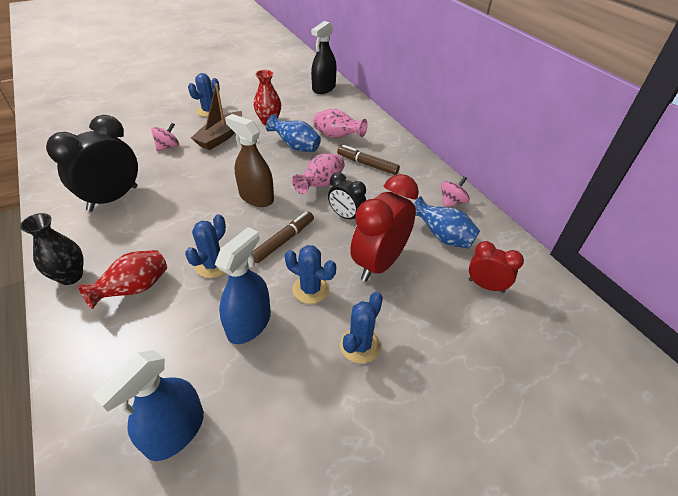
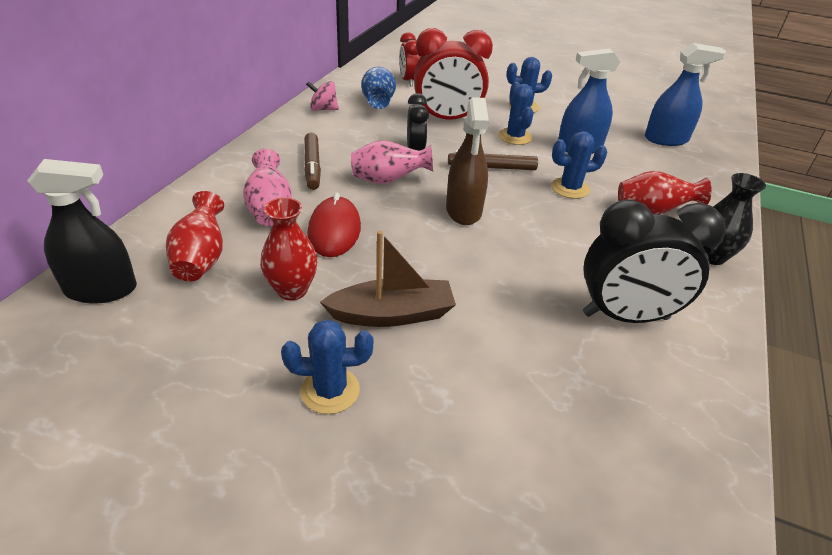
camera: 130 degrees left, 5 degrees down
(168, 147) = (483, 355): pink spinning top -> none
(296, 147) = (334, 230): blue vase -> red mouse
(317, 110) = (201, 259): none -> red vase

